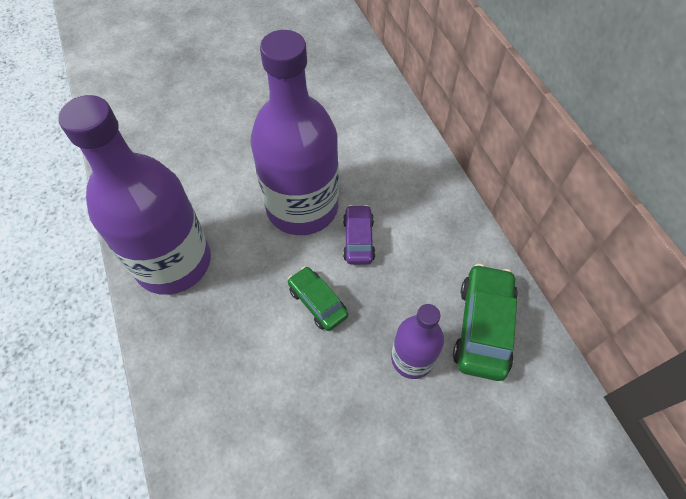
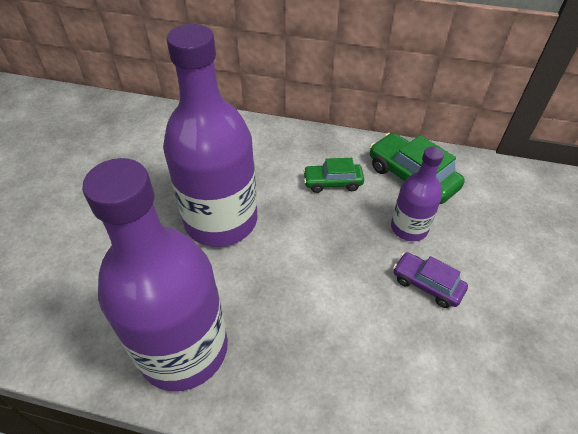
camera: 55 degrees left, 10 degrees down
(317, 302) = (318, 259): green car -> green car (332, 182)
(358, 239) = (284, 203): purple car -> purple car (427, 284)

